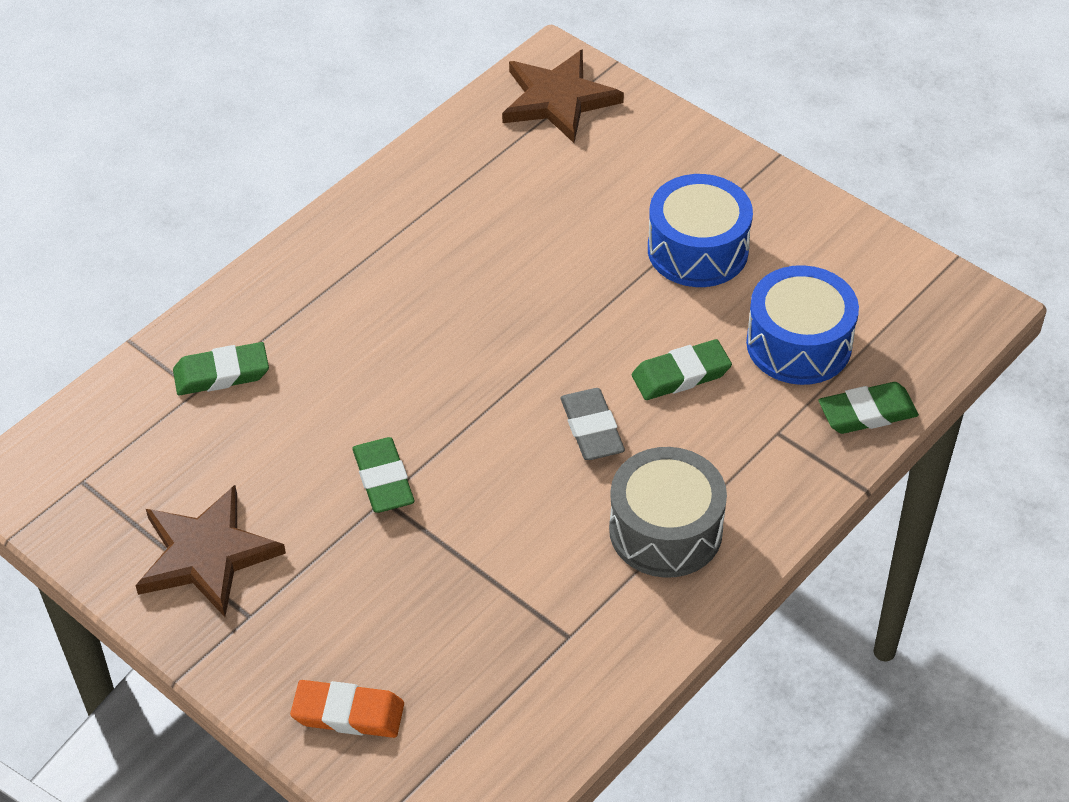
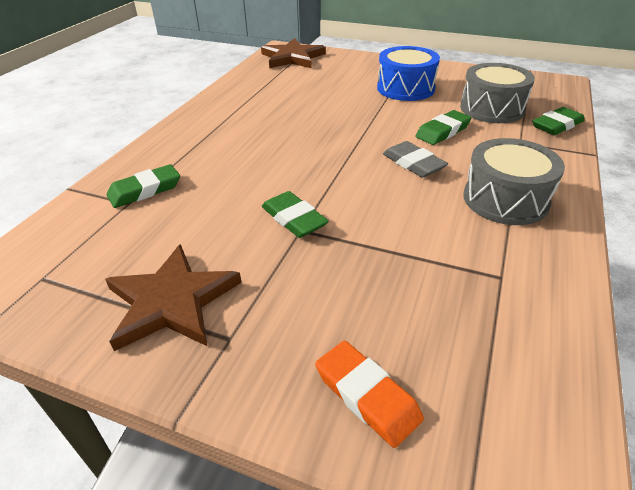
camera: 20 degrees left, 10 degrees down
(348, 713) = (366, 395): orange eraser -> orange eraser turned 60 degrees clockwise
(799, 344) = (492, 109): blue drum -> grey drum

